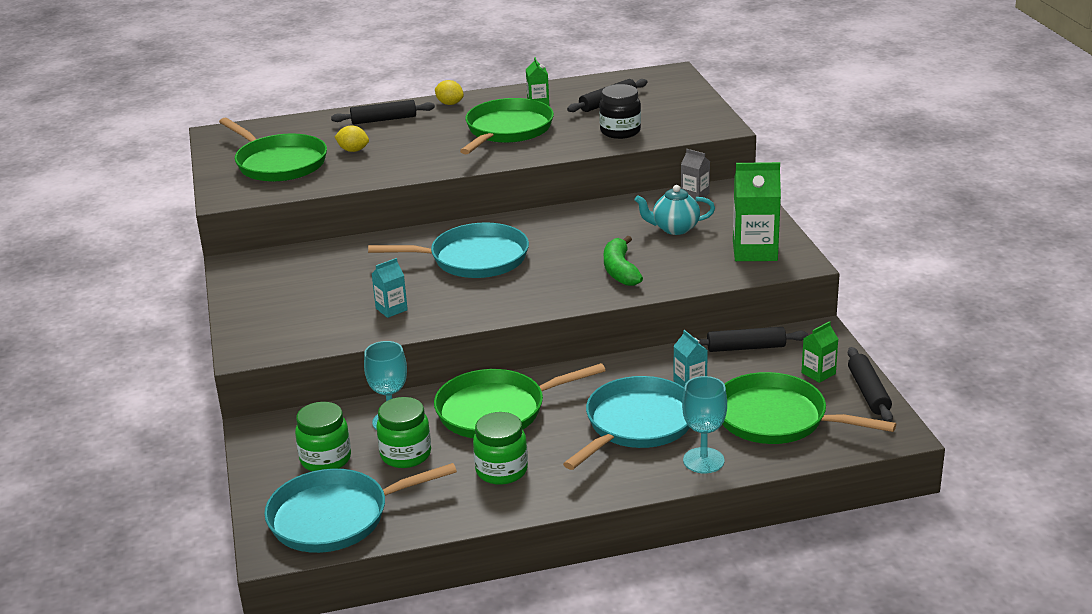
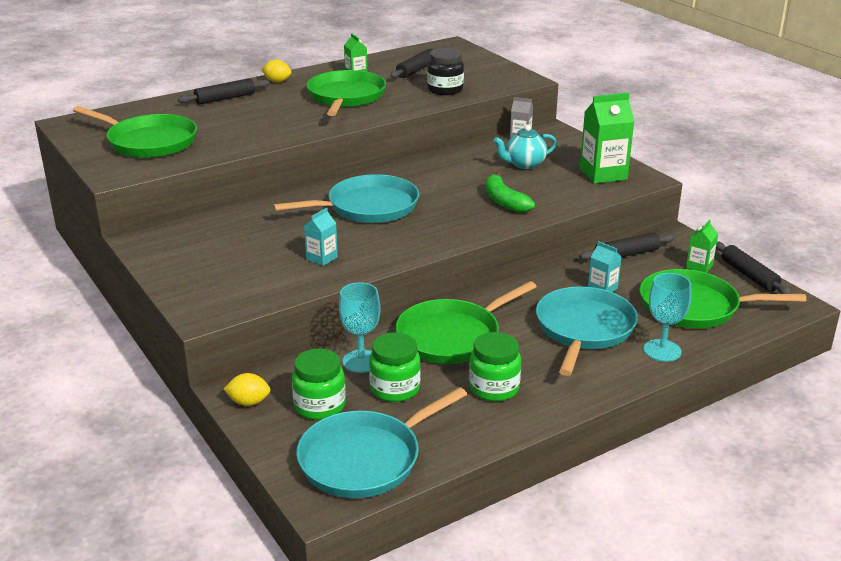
camera: 20 degrees left, 0 degrees up
(353, 150) = (214, 125): yellow lemon -> yellow lemon (248, 402)

